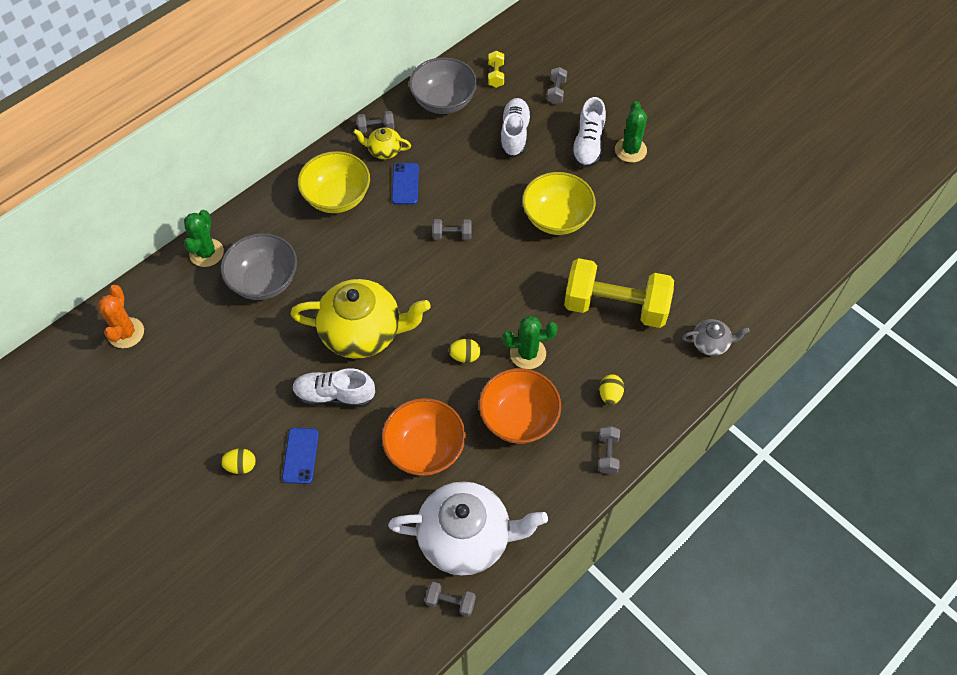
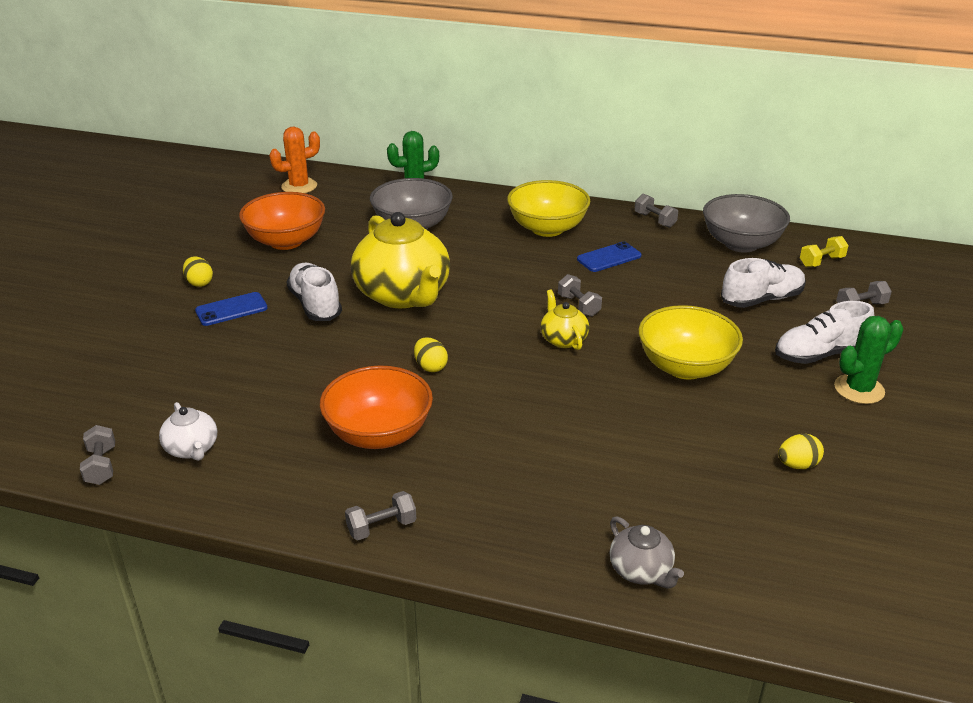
camera: 60 degrees right, 25 degrees down
(384, 150) = (633, 233): yellow teapot -> yellow teapot (563, 339)
(425, 449) = (290, 381): orange bowl -> orange bowl (286, 241)
(466, 538) = (192, 449): white teapot -> white teapot, size x0.46
(528, 353) = (474, 410): green cactus -> none
(610, 395) = (472, 498): yellow egg -> yellow egg (797, 465)
(615, 306) = (610, 457): yellow dumbbell -> none

